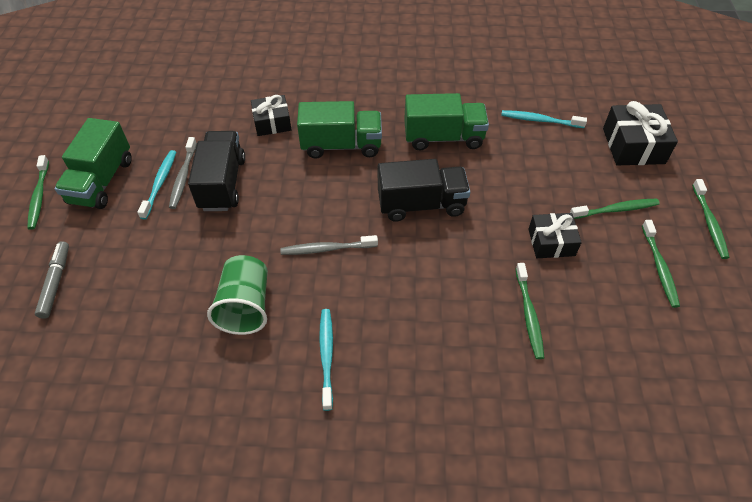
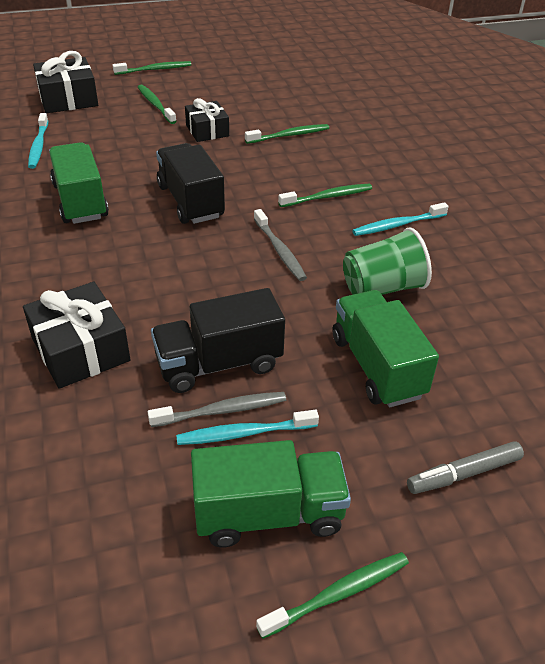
camera: 110 degrees left, 10 degrees down
(272, 122) = (80, 350): black gift -> black gift, size x1.50
(341, 145) = (113, 274): green truck -> green truck (377, 366)
(659, 267) = (211, 87): green toothbrush -> green toothbrush (328, 197)

